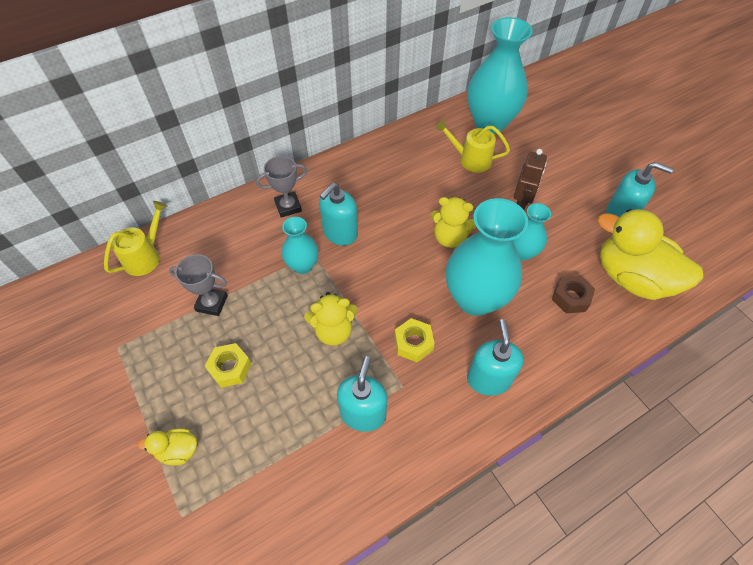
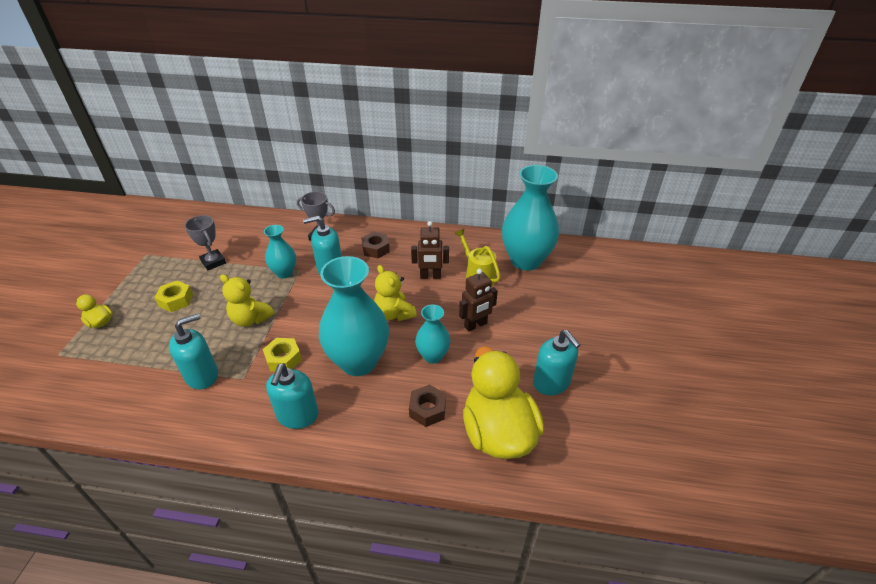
camera: 40 degrees right, 15 degrees down
(146, 256) = (217, 219): yellow watering can -> none
(356, 187) = (375, 249): none -> brown nut
(435, 184) = (430, 276): none -> brown robot
(488, 379) = (297, 415): turquoise soap dispenser -> turquoise soap dispenser turned 150 degrees clockwise

